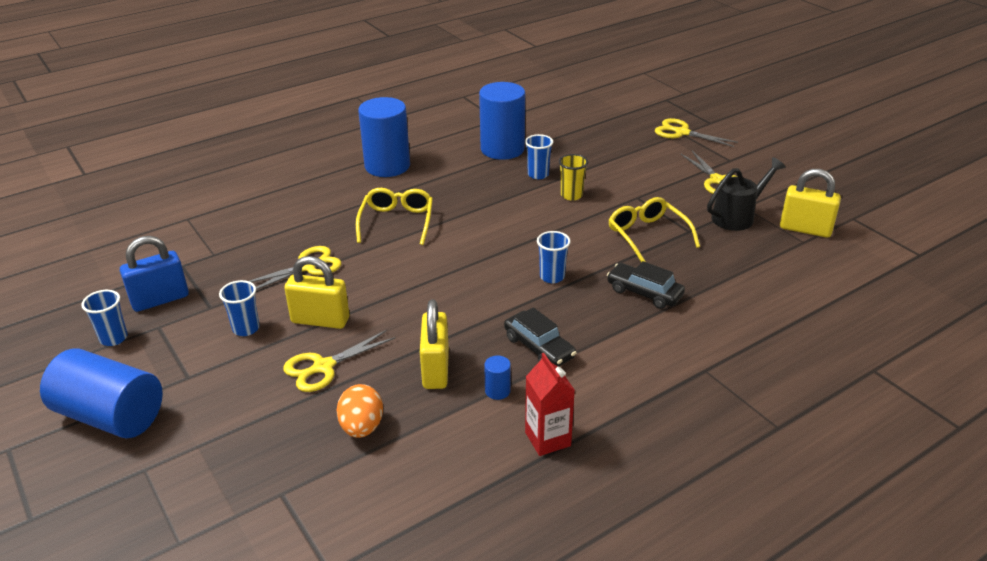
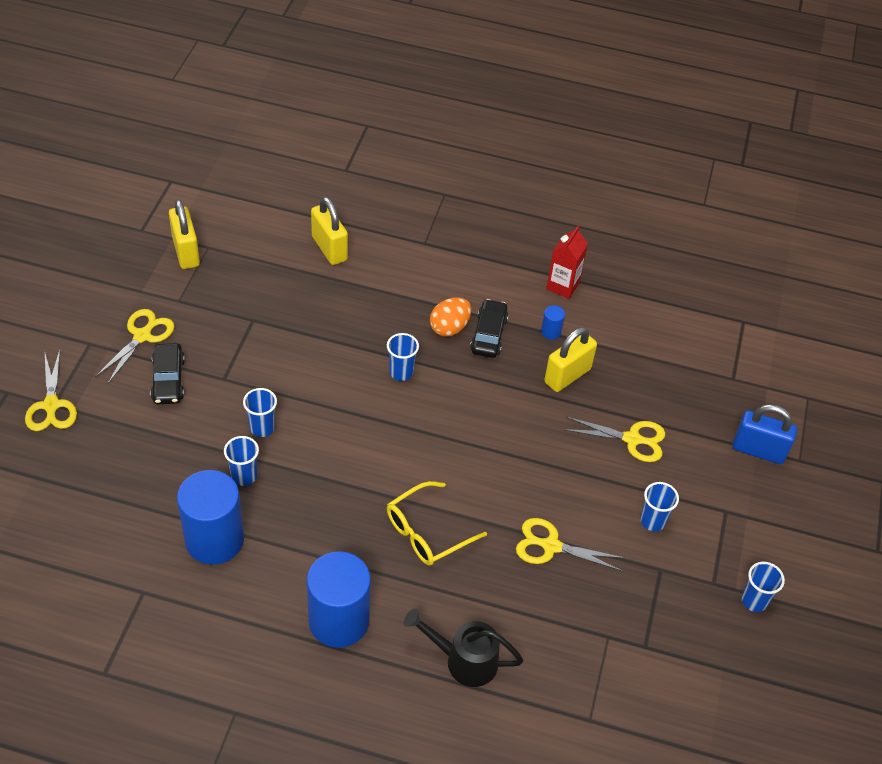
camera: 135 degrees left, 15 degrees up
(111, 416) = (797, 521): blue cylinder -> none
(160, 300) = (692, 615): blue padlock -> blue padlock (758, 450)
(320, 320) = (595, 481): yellow padlock -> yellow padlock (329, 248)
(362, 427) = (652, 378): orange egg -> orange egg (449, 328)
(571, 195) = (262, 428): yellow cup -> blue cup
(644, 292) = (368, 309): black car -> black car (168, 380)
(647, 235) = (284, 342): yellow glasses -> none
(737, 216) = (200, 299): black watering can -> black watering can (464, 660)

